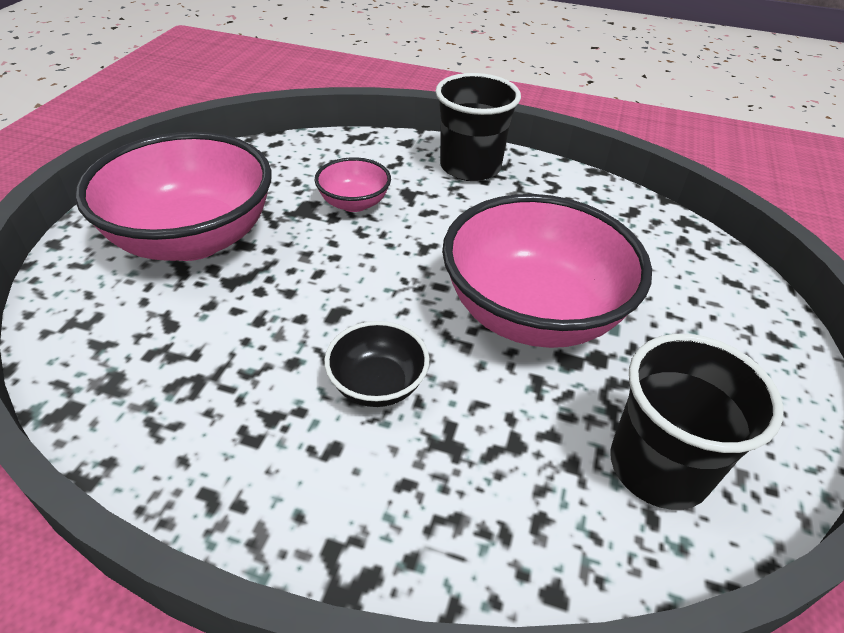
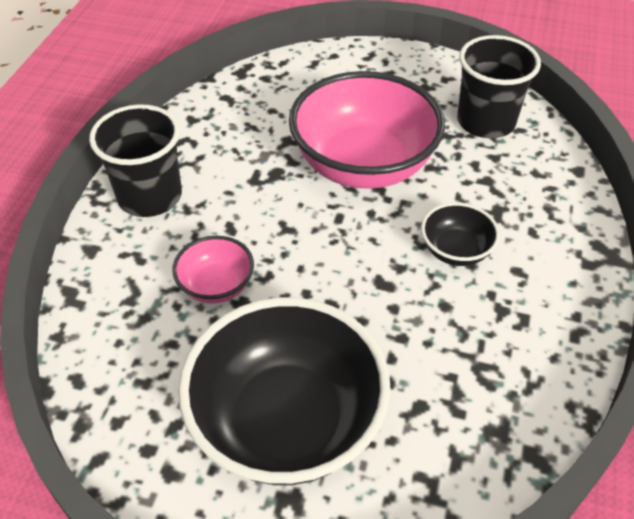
camera: 90 degrees left, 5 degrees up
(193, 239) = (287, 422): pink bowl -> black bowl

